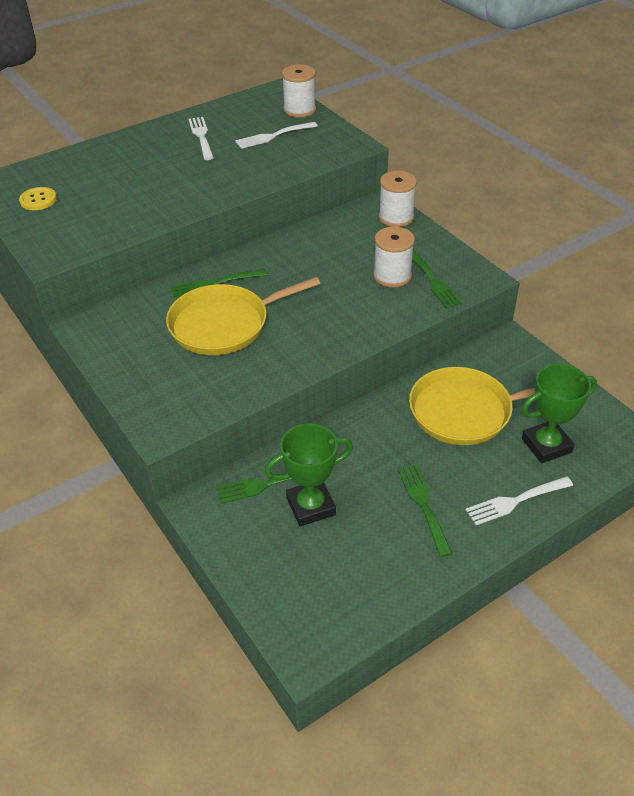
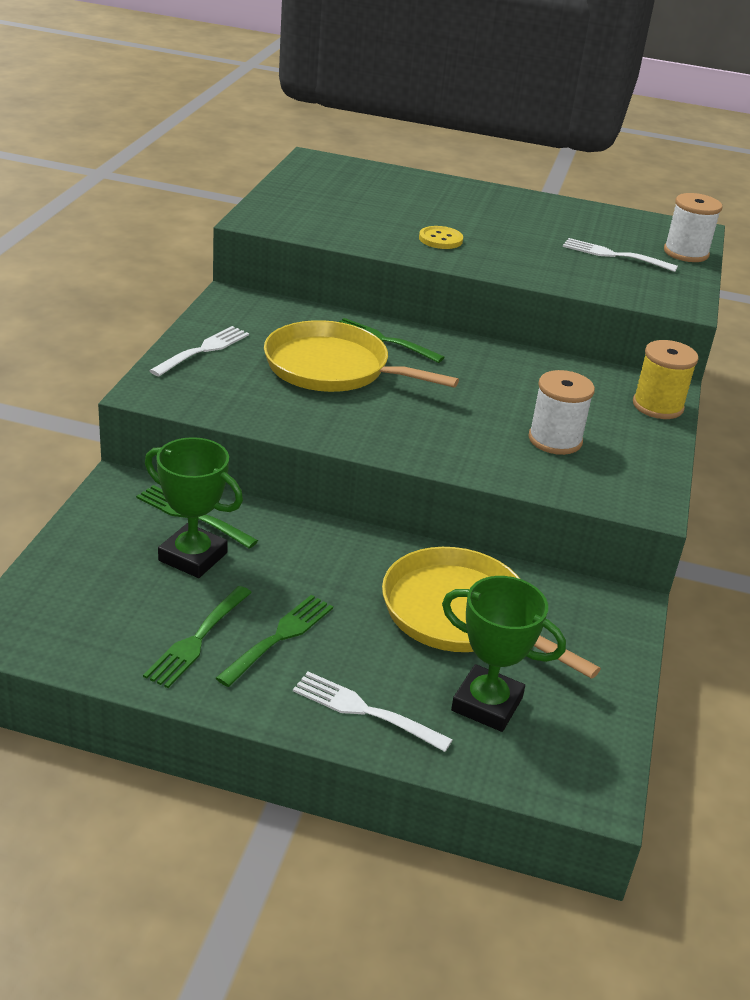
camera: 45 degrees right, 10 degrees down
(38, 200) = (323, 186): yellow button -> yellow button (440, 239)
(201, 136) = (544, 221): white fork -> white fork (203, 350)
(396, 217) = (657, 406): white spool -> yellow spool
(433, 281) = (589, 471): green fork -> green fork (197, 639)

